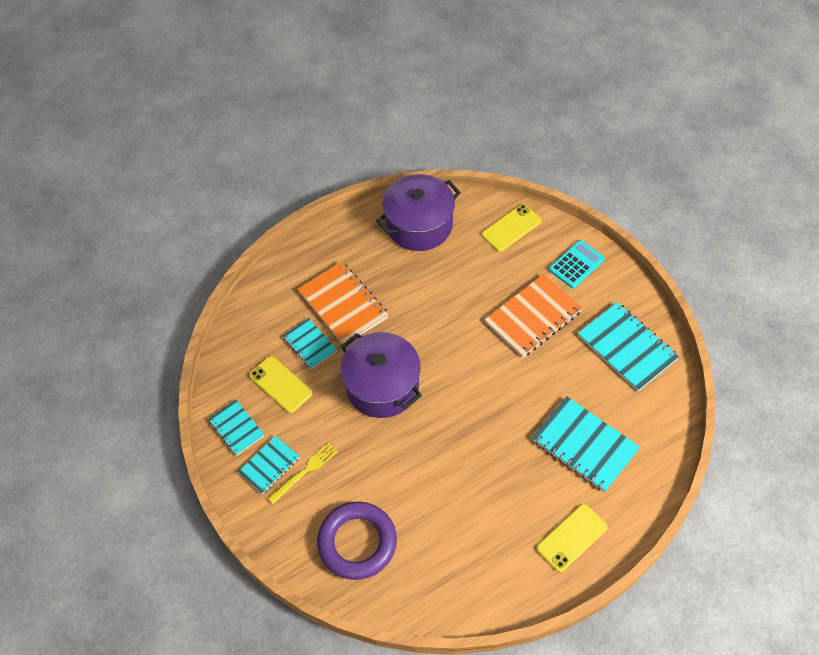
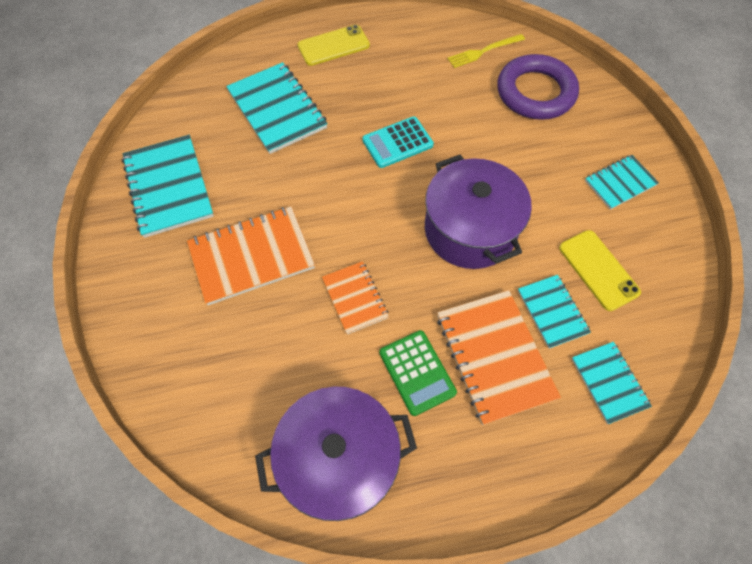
camera: 165 degrees left, 5 degrees up
(236, 428) = (658, 233): turquoise notebook -> turquoise notebook (609, 382)
(305, 472) = (580, 166): yellow fork -> yellow fork (483, 51)
(390, 281) = (417, 372): none -> green calculator
(448, 312) = (355, 298): none -> orange notebook
(511, 228) = (205, 402): yellow phone -> none
(576, 264) = (153, 310): turquoise calculator -> turquoise calculator (397, 143)

